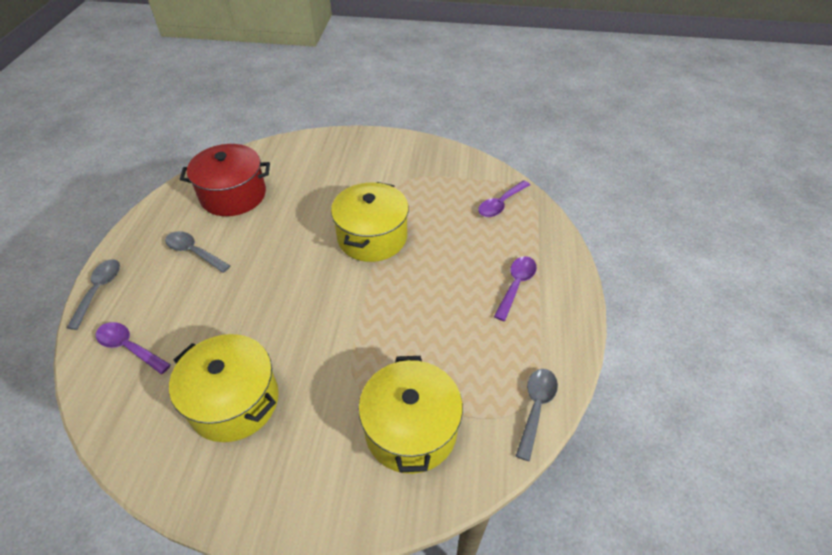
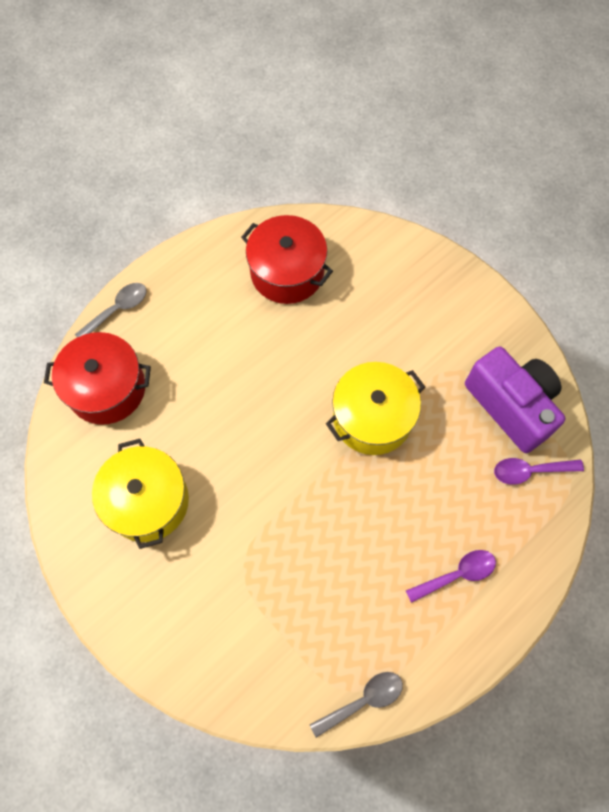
camera: 40 degrees right, 20 degrees up
(129, 347) = (107, 388): purple spoon -> red pot
(194, 252) = (211, 320): grey spoon -> none
(411, 429) = (253, 634): yellow pot -> none
(455, 180) = (511, 406): none -> purple camera

